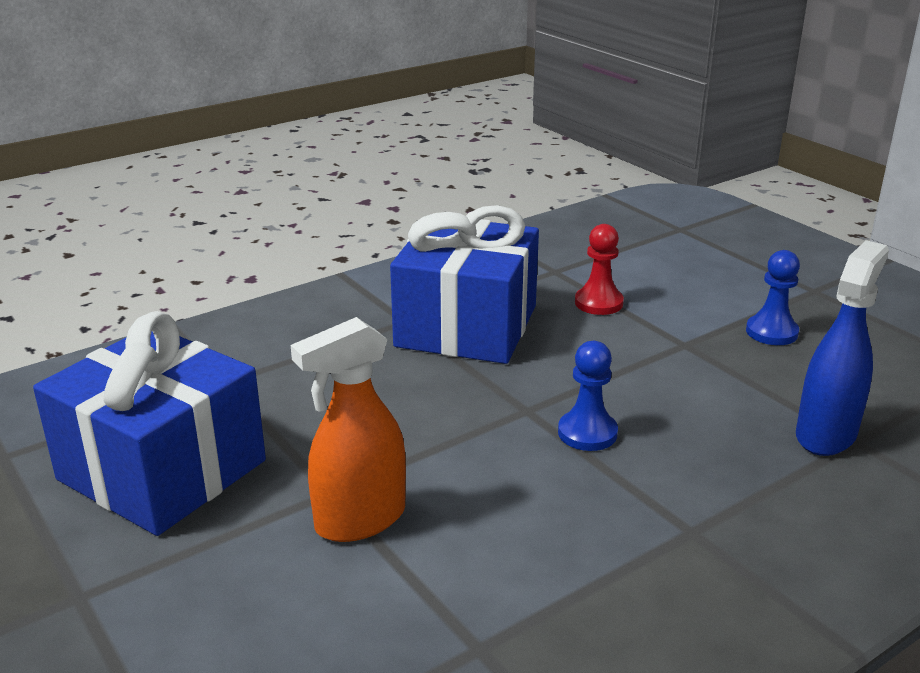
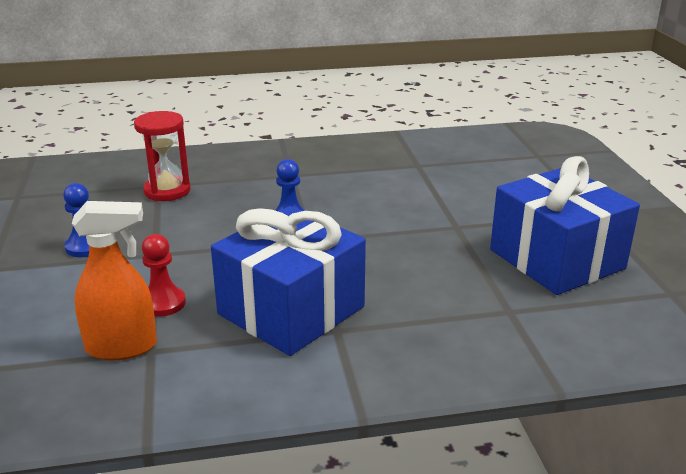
camera: 155 degrees left, 0 degrees up
(359, 520) = (446, 211): orange spray bottle -> orange spray bottle (122, 347)
(826, 434) = (167, 191): blue spray bottle -> red hourglass

